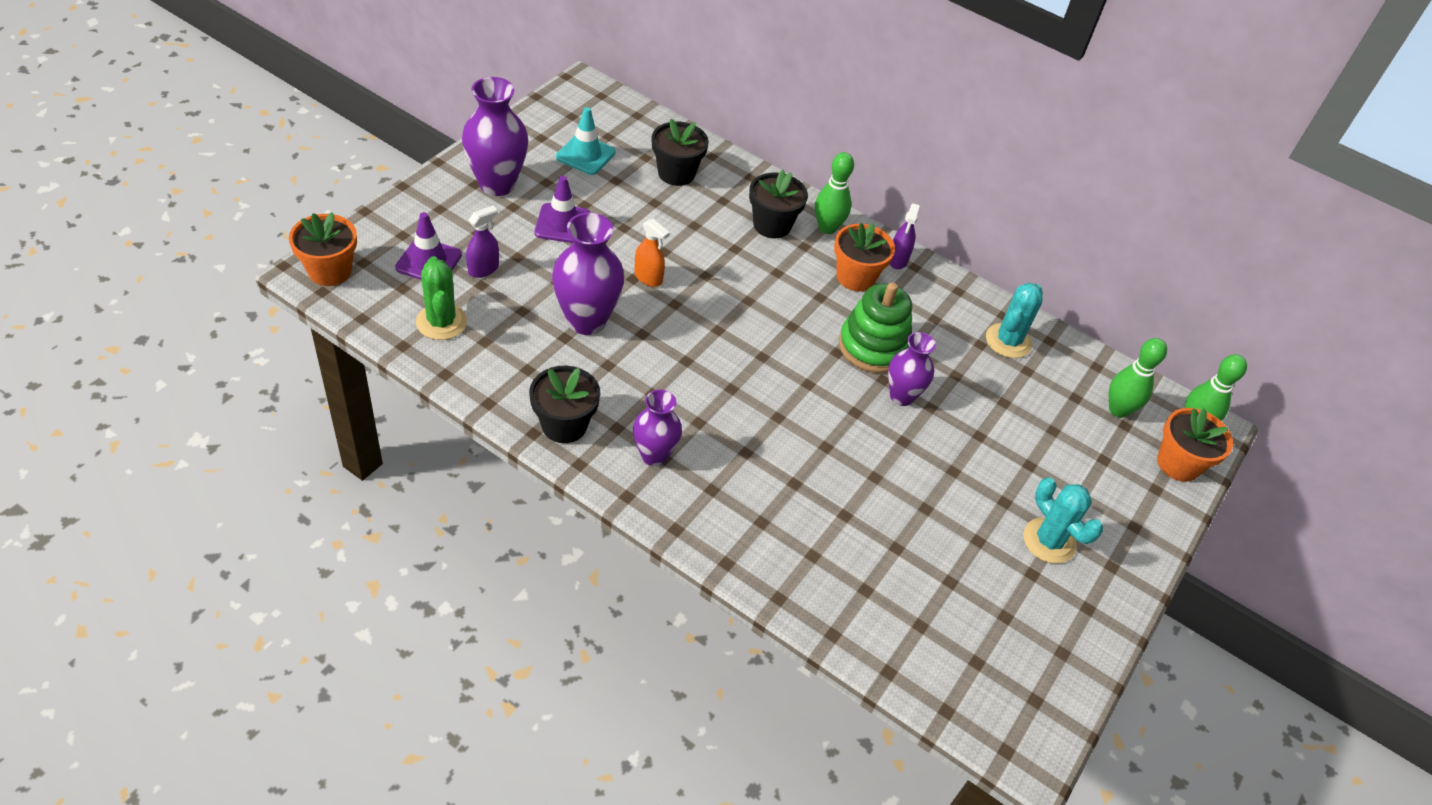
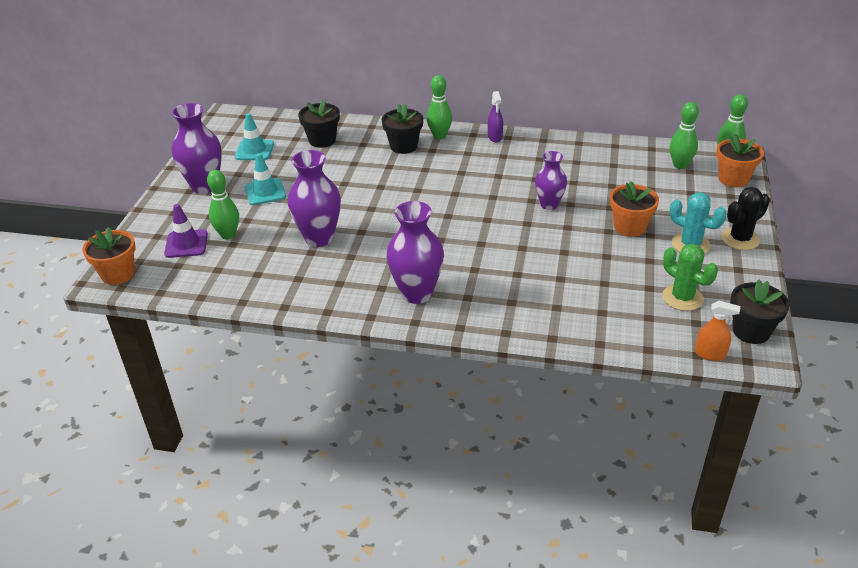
camera: 15 degrees left, 10 degrees down
(441, 322) = (219, 274): green cactus -> green cactus (682, 298)
(483, 269) = (228, 235): purple spray bottle -> green bowling pin
(562, 224) = (265, 192): purple traffic cone -> turquoise traffic cone
(564, 425) = (345, 299): black flower pot -> black flower pot (751, 331)
(648, 278) = (343, 201): orange spray bottle -> orange spray bottle (710, 354)
(654, 455) = (417, 293): purple vase -> purple vase, size x1.58
(855, 277) = (475, 154): orange flower pot -> orange flower pot (629, 227)
(873, 346) = (513, 186): green stacking toy -> none
(1008, 341) = (591, 154): turquoise cactus -> none
(1122, 563) = (740, 239): none -> black cactus

